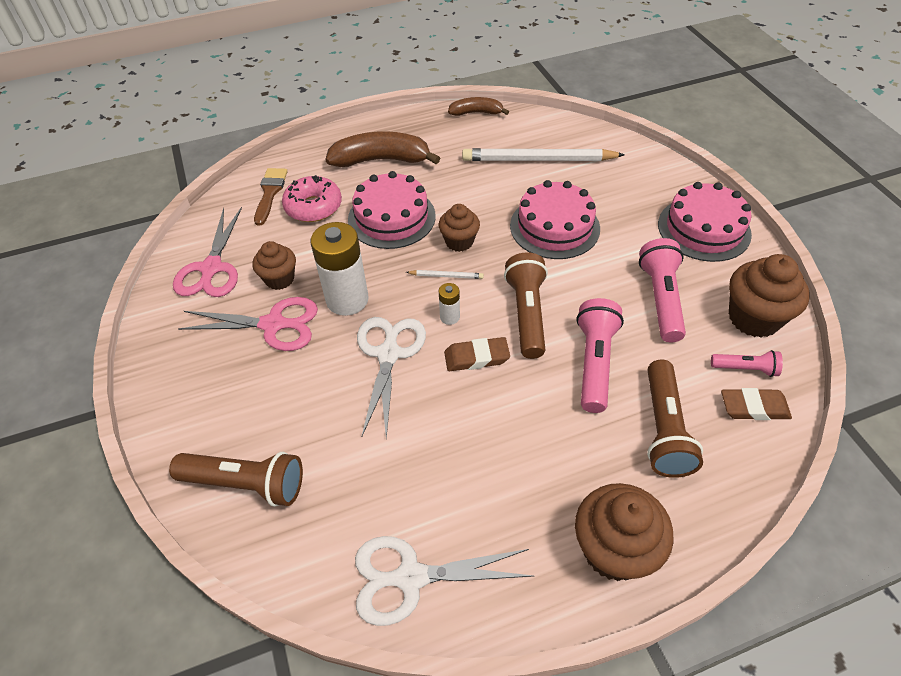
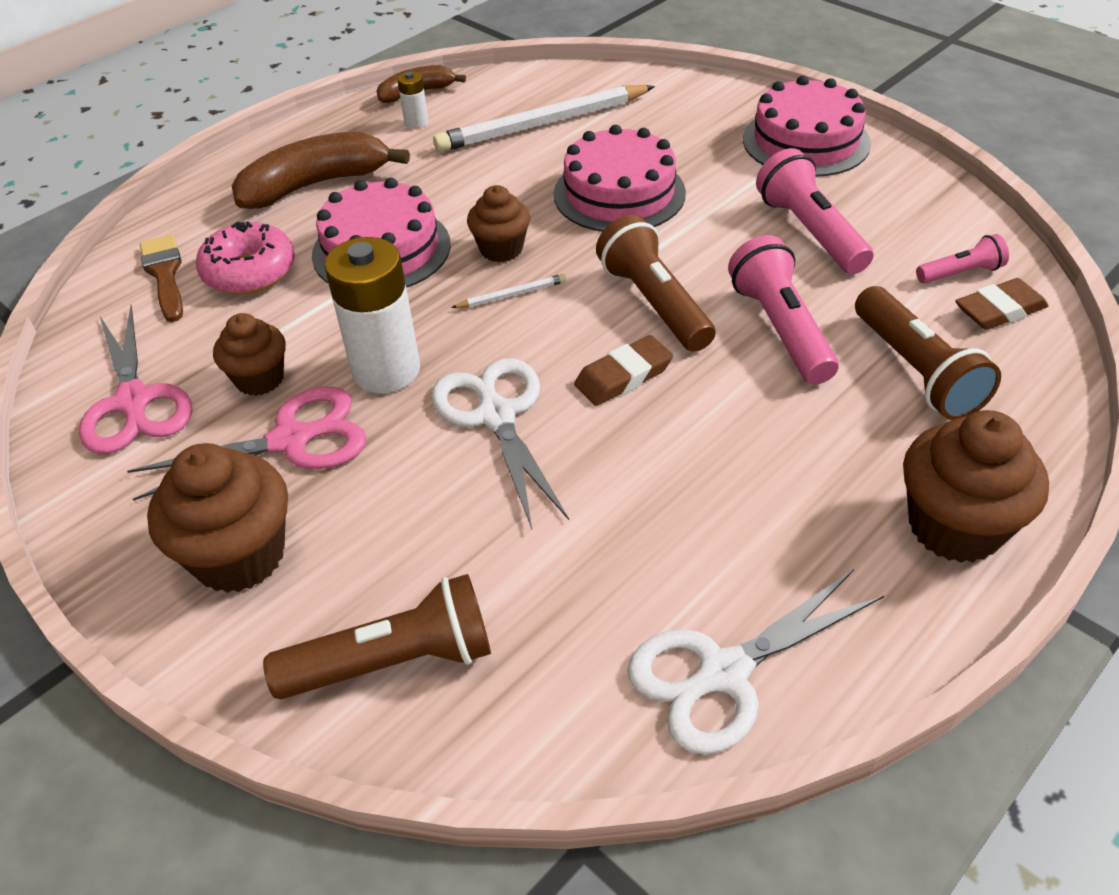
camera: 25 degrees left, 5 degrees down
(449, 317) = (552, 341): white battery -> white battery (416, 122)
(754, 318) = (931, 217): brown cupcake -> brown cupcake (239, 556)

